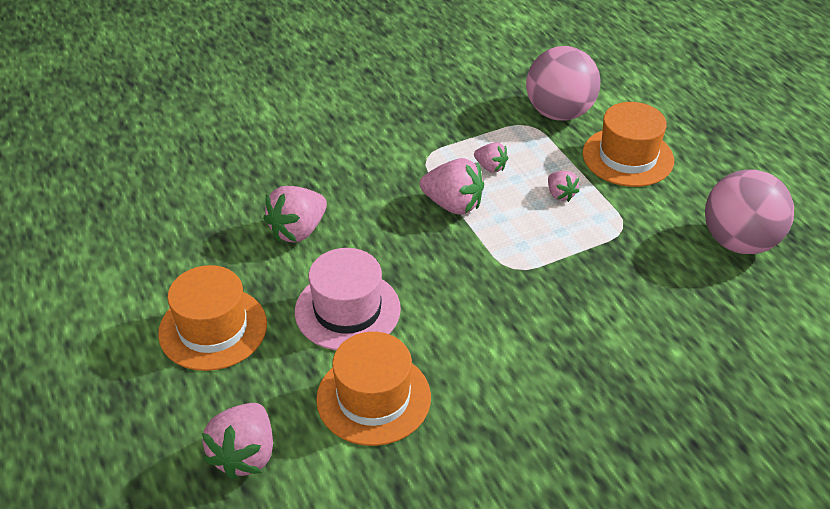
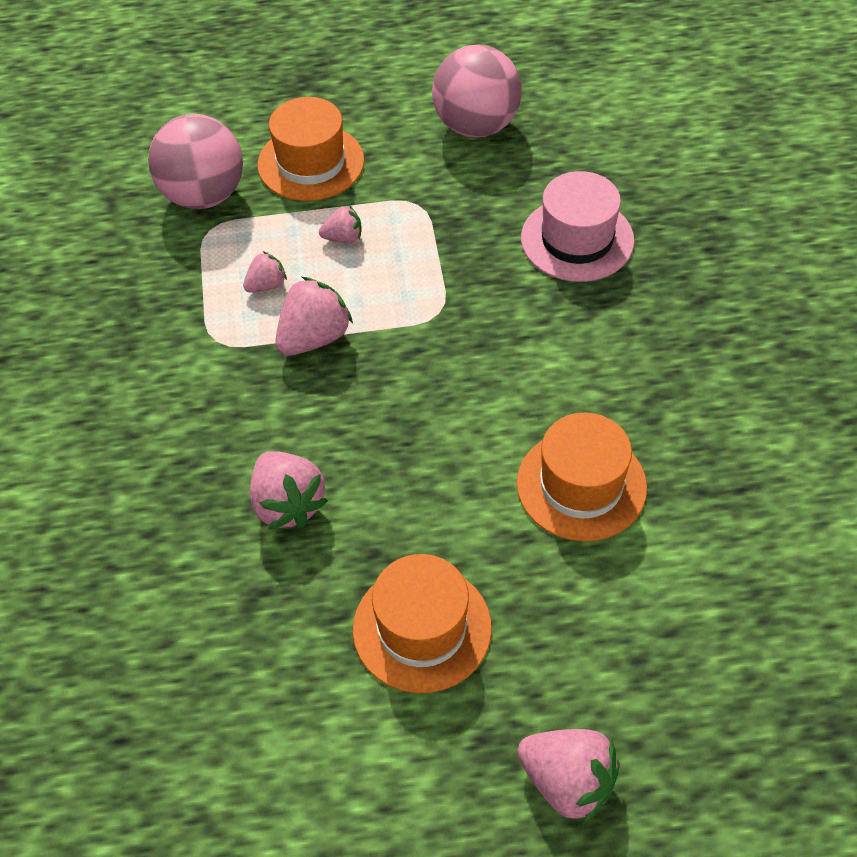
camera: 70 degrees left, 10 degrees up
(245, 455) = (625, 625): pink strawberry -> pink strawberry (567, 782)
(347, 310) = (444, 481): pink hat -> pink hat (577, 239)

